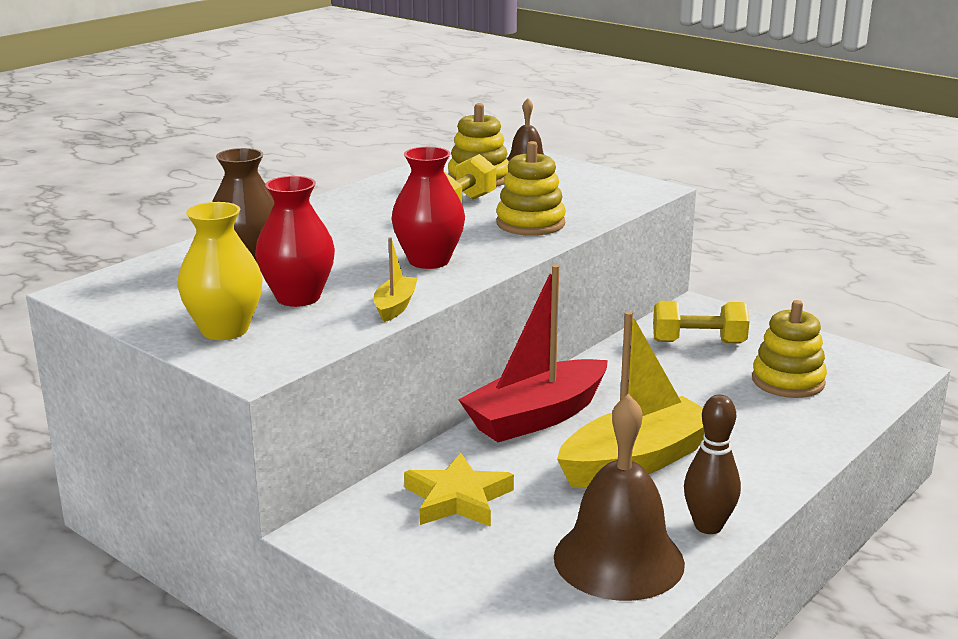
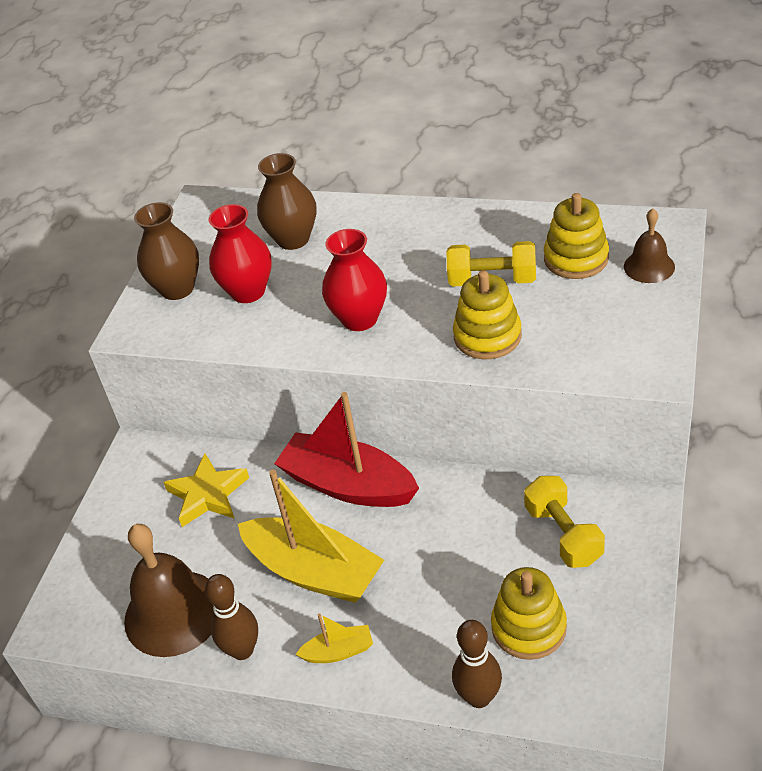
camera: 70 degrees right, 20 degrees up
(224, 330) = (177, 289): yellow vase -> brown vase
(395, 306) = (262, 343): yellow boat -> yellow boat (338, 651)
(849, 420) = (479, 697): none -> brown bowling pin

